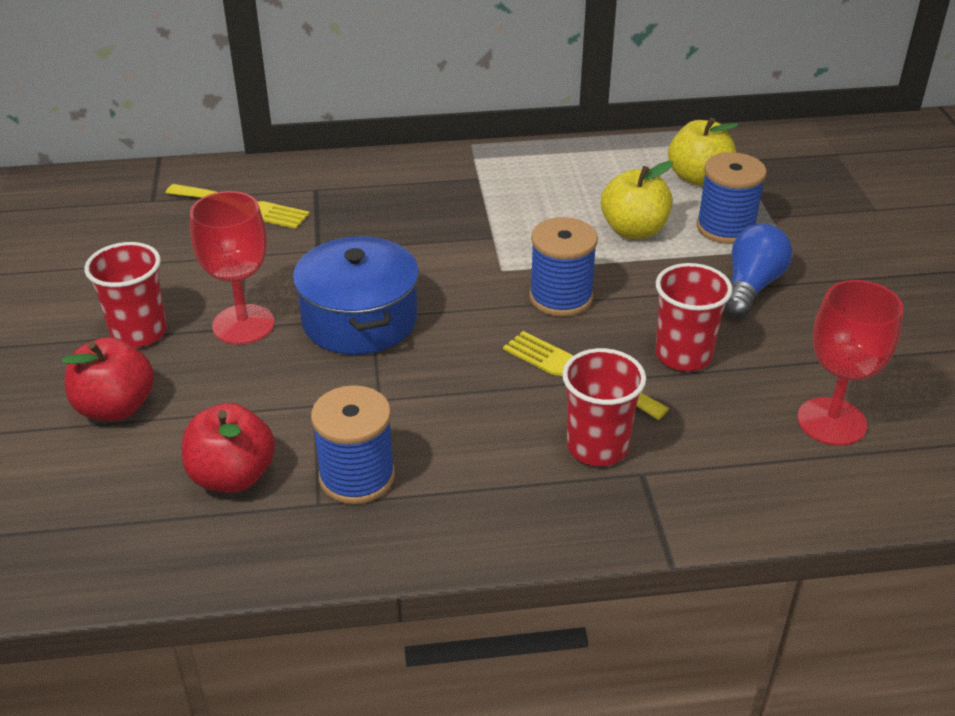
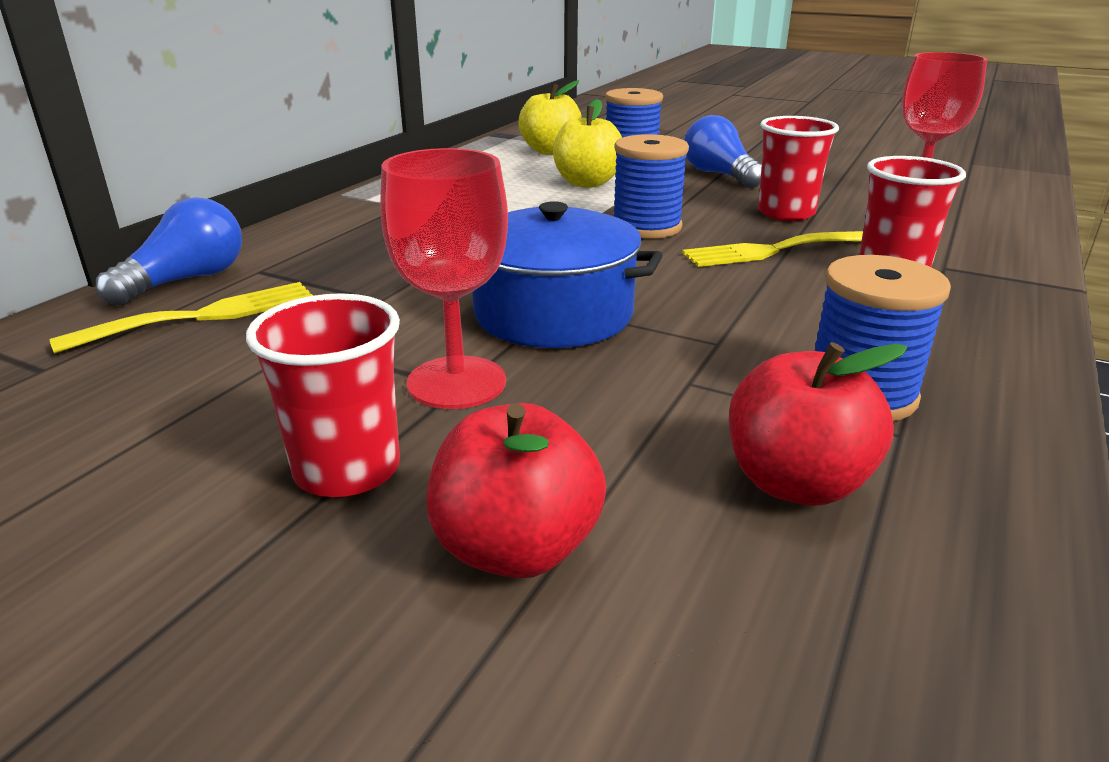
camera: 55 degrees left, 10 degrees down
(279, 175) = (187, 280): none -> blue light bulb

